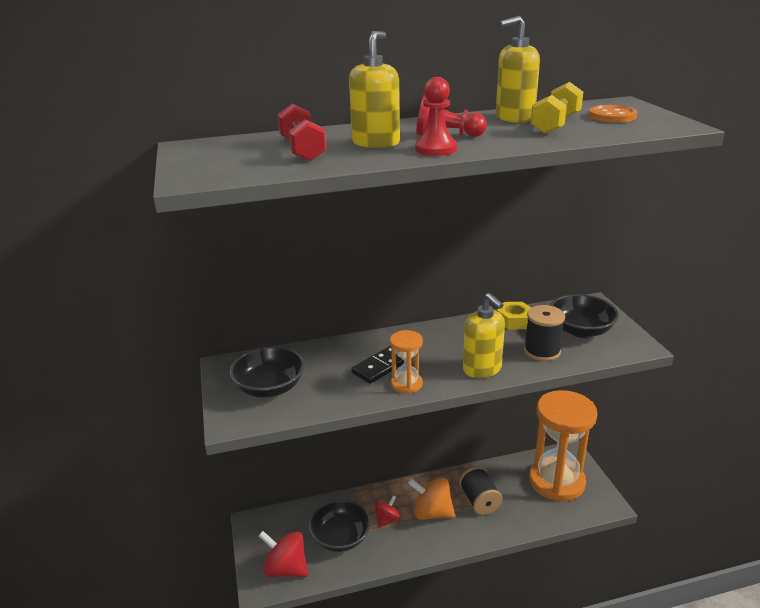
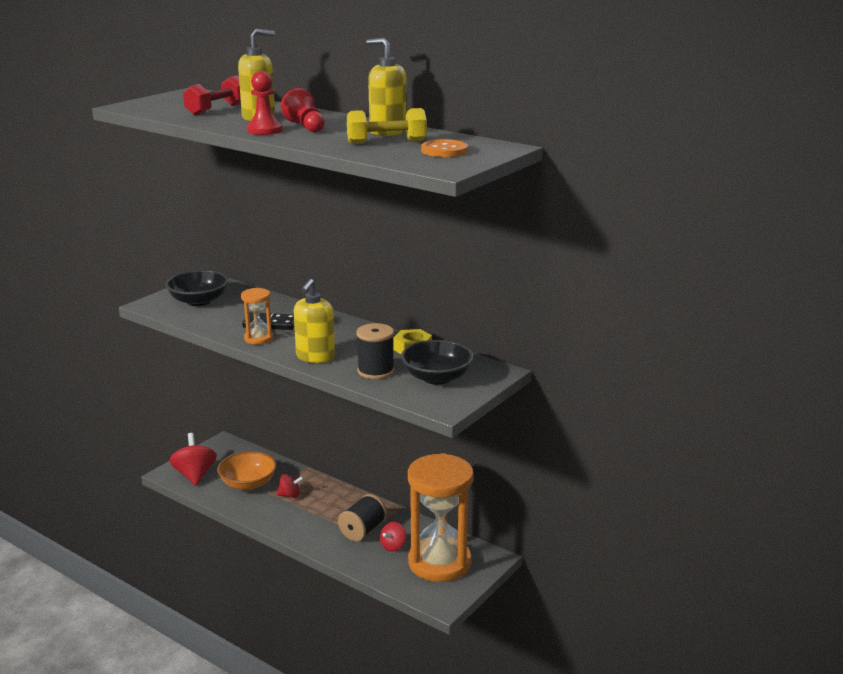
camera: 50 degrees right, 5 degrees down
(340, 537) = (248, 484): black bowl -> orange bowl
(432, 512) = (321, 513): orange spinning top -> none
(515, 495) = (393, 546): none -> red spinning top

